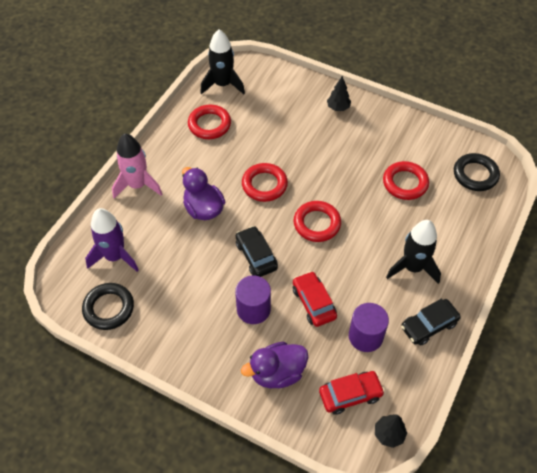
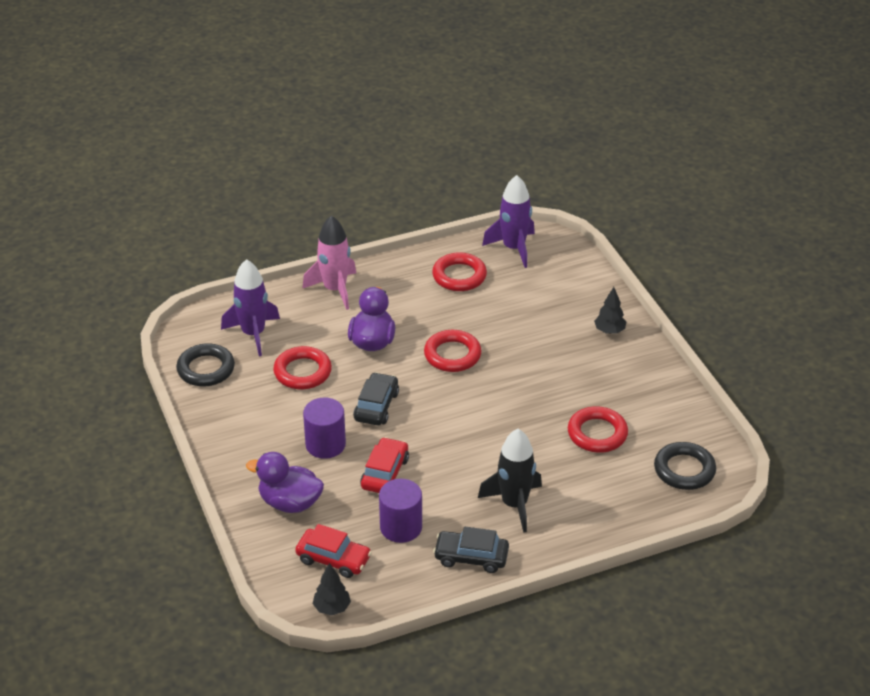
camera: 40 degrees right, 15 degrees down
(223, 84) = (513, 248): black rocket -> purple rocket
(317, 223) = (464, 415): red ring -> red ring (302, 372)

